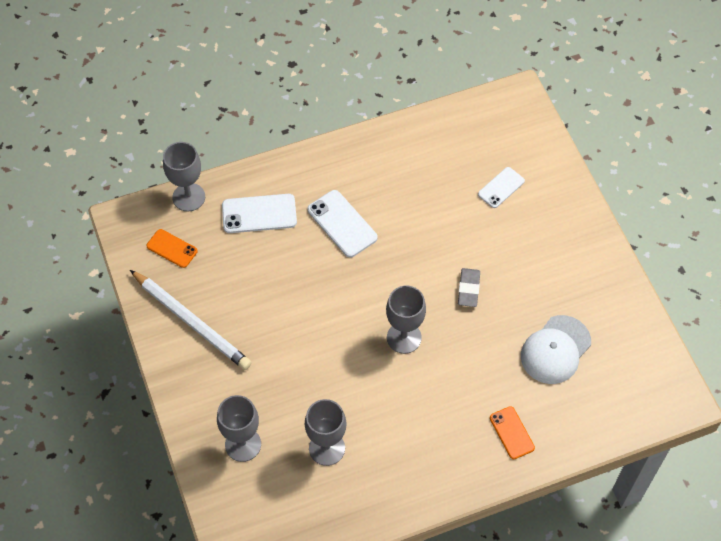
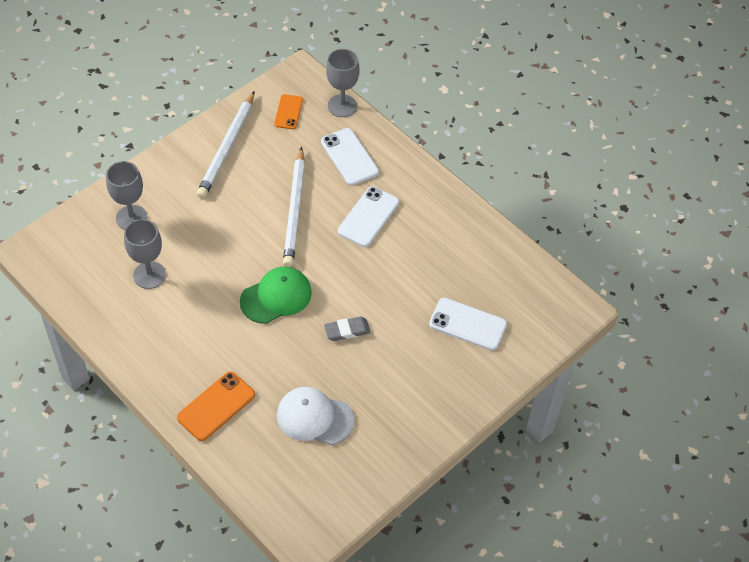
camera: 65 degrees right, 5 degrees down
(303, 285) = (294, 210): none -> white pencil
(404, 337) = (276, 297): grey goblet -> green cap
(501, 187) = (467, 324): white phone -> white phone, size x1.54
(511, 433) = (216, 406): orange phone -> orange phone, size x1.54

